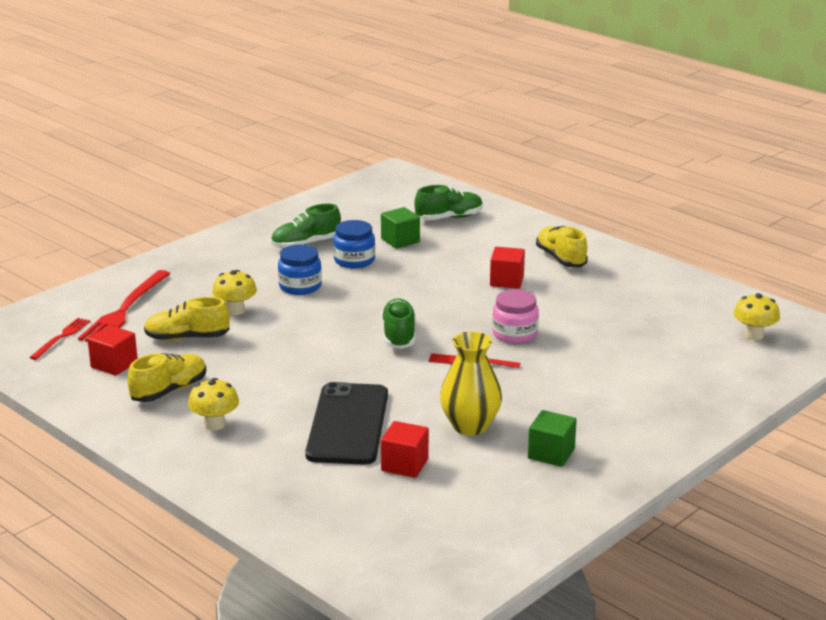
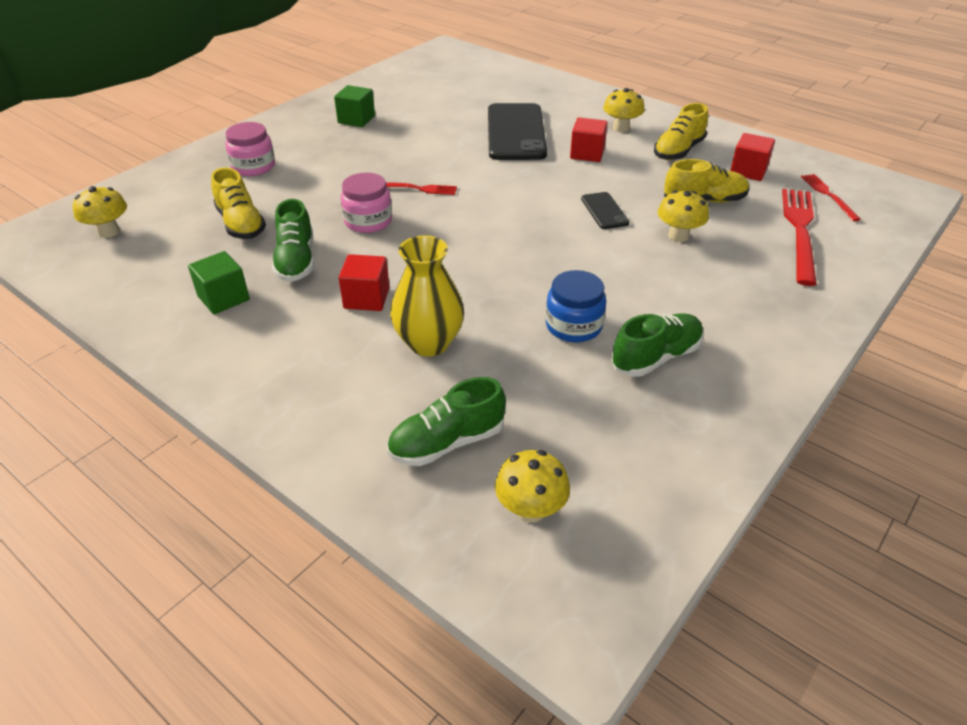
camera: 175 degrees right, 15 degrees up
(61, 337) = (828, 195): red fork -> red fork turned 150 degrees clockwise
(289, 333) = (604, 211): none -> black phone
(300, 286) = (624, 275): blue jar -> none
(398, 335) = (490, 213): green shoe -> green shoe (296, 261)
(400, 240) = (519, 374): green cube -> green cube (223, 298)
(404, 465) = (466, 109): red cube -> red cube (587, 154)
(407, 197) = (530, 510): none -> yellow mushroom
(470, 426) = (417, 135): yellow vase -> yellow vase (429, 343)
(560, 259) = (283, 346): yellow shoe -> yellow shoe (241, 224)
(653, 393) = (253, 167): none -> pink jar

